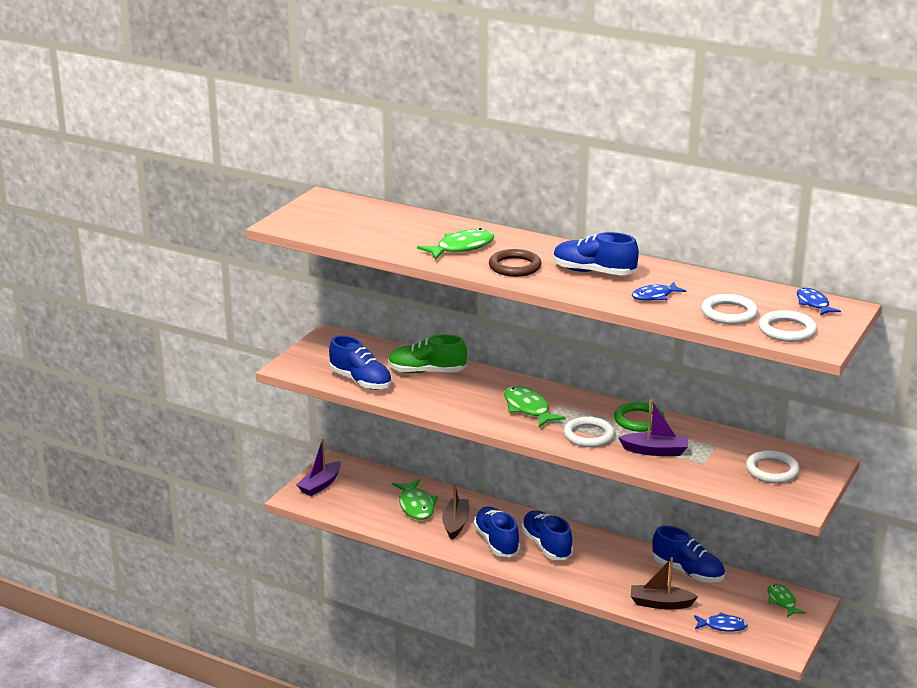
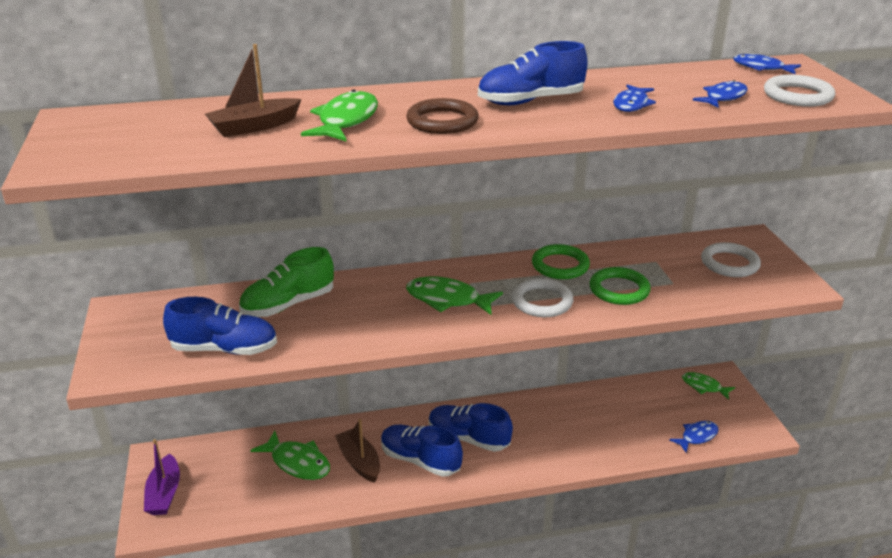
camera: 40 degrees left, 5 degrees up
(655, 451) = (619, 290): purple boat -> green ring
(660, 603) = (628, 443): brown boat -> brown boat (254, 127)
(687, 571) = (608, 398): blue shoe -> none
(729, 313) = (723, 97): white ring -> blue fish

